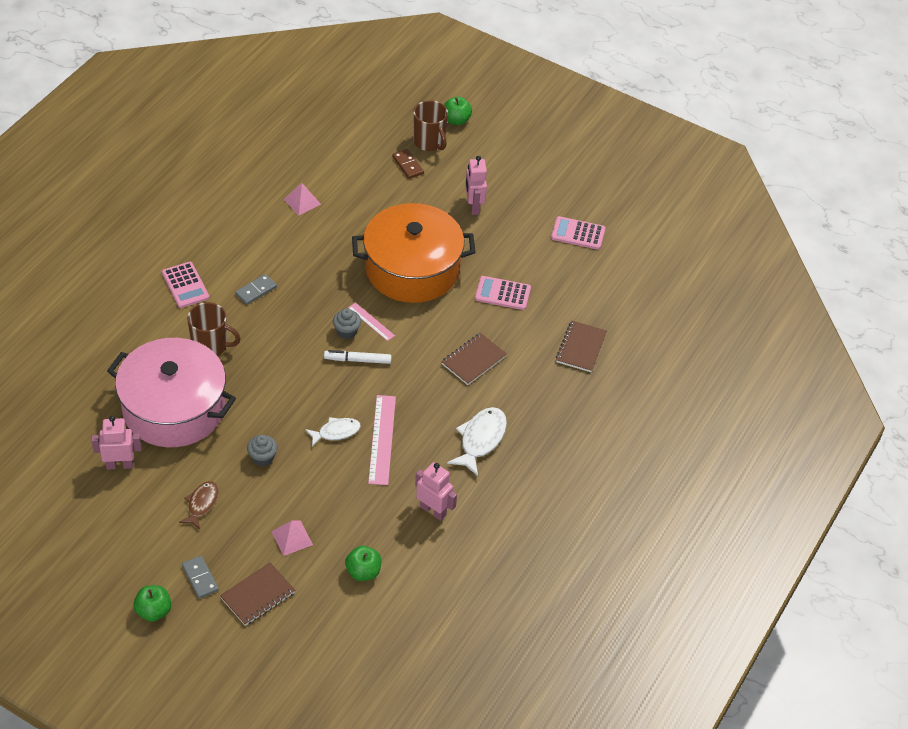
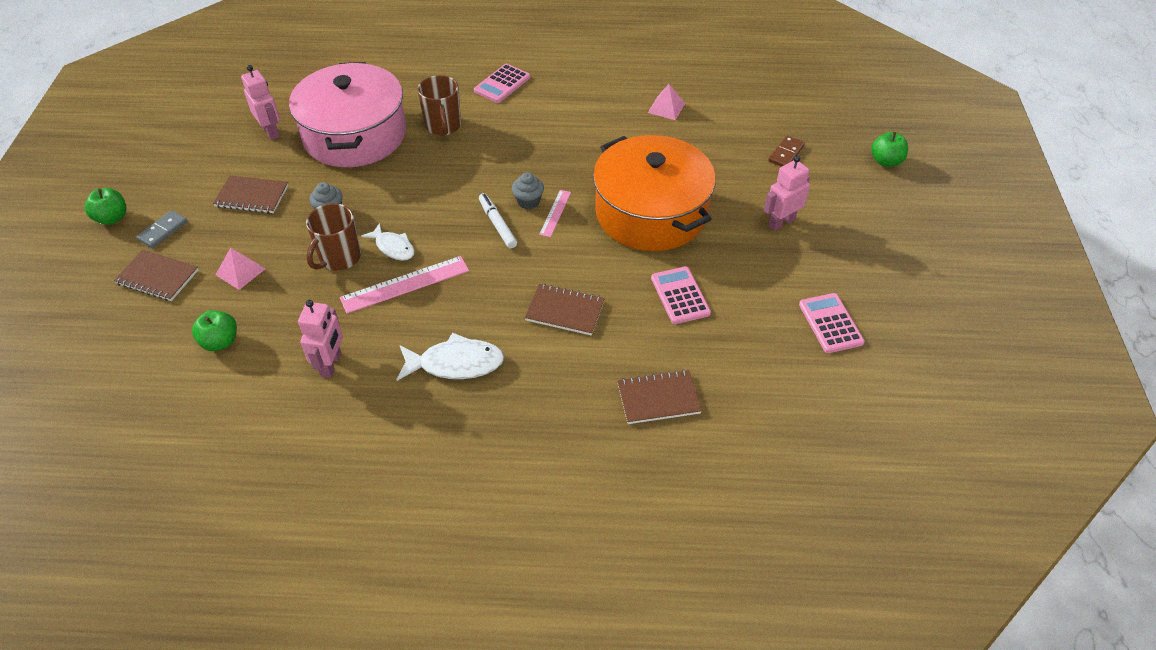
camera: 65 degrees right, 0 degrees up
(201, 504) = (252, 196): brown fish -> brown notebook
(256, 291) = (531, 125): grey domino -> none
(429, 142) = (833, 155): brown mug -> brown mug (339, 258)

